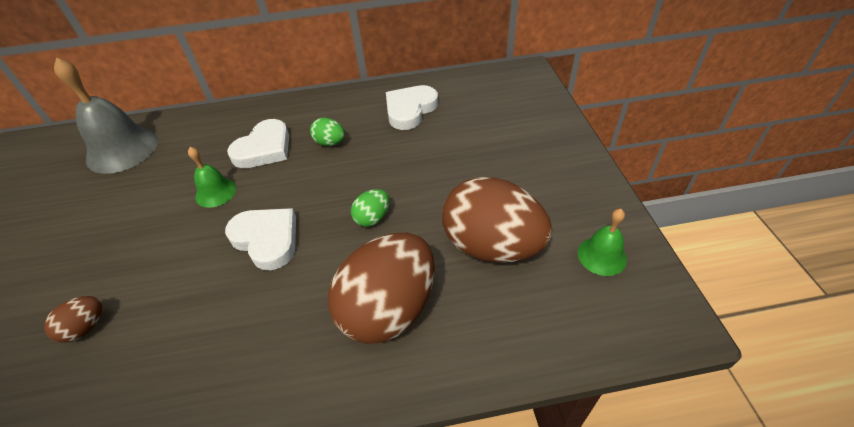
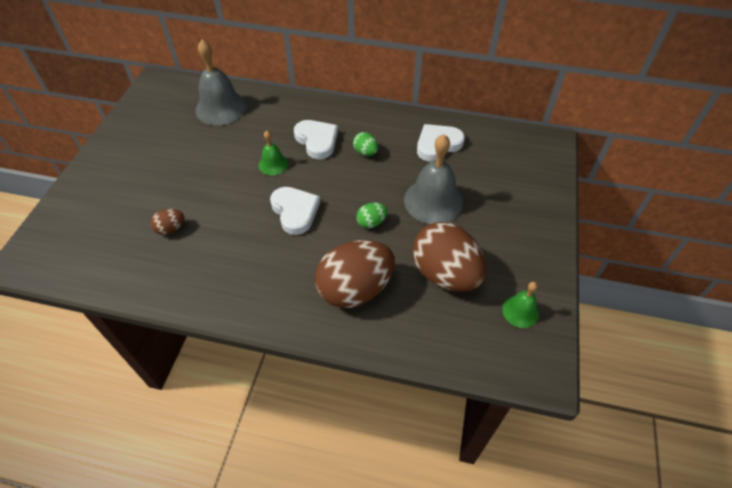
camera: 20 degrees right, 5 degrees up
(264, 149) = (317, 141): white heart -> white heart turned 90 degrees counterclockwise
(435, 169) = (433, 201): none -> grey bell

